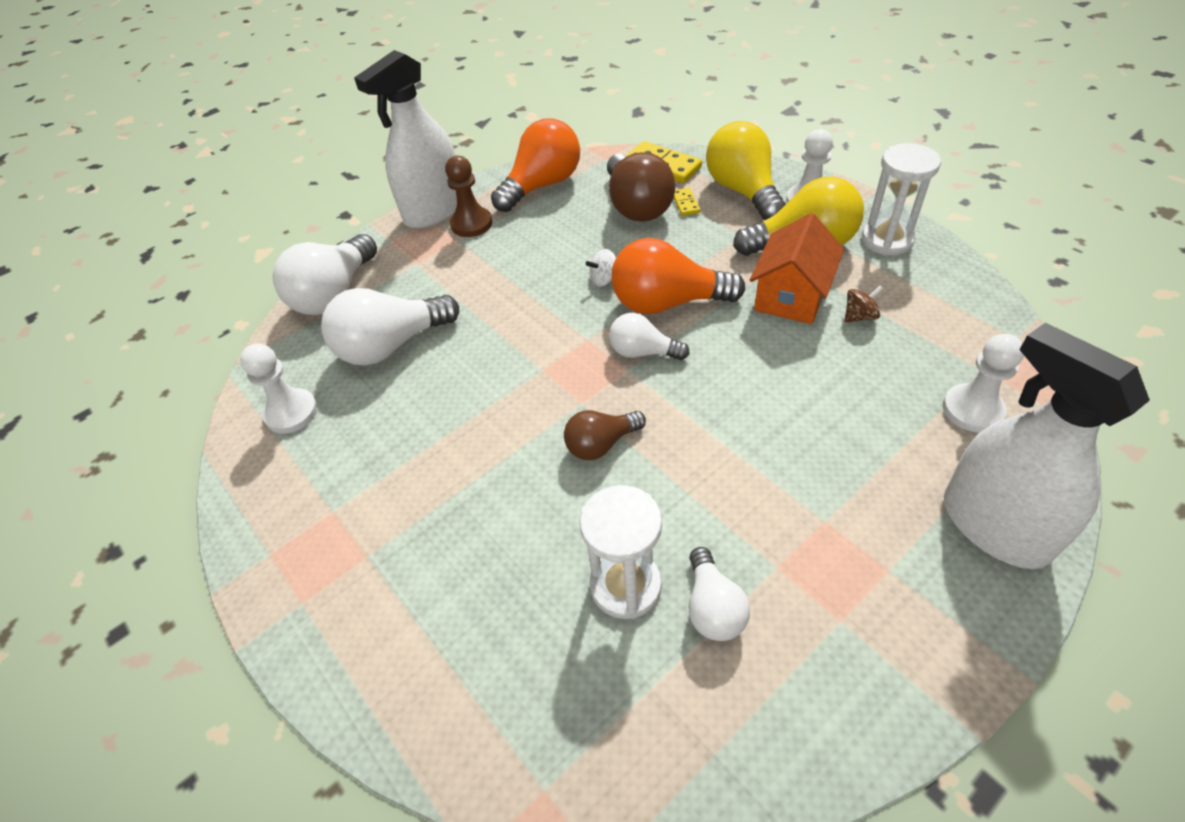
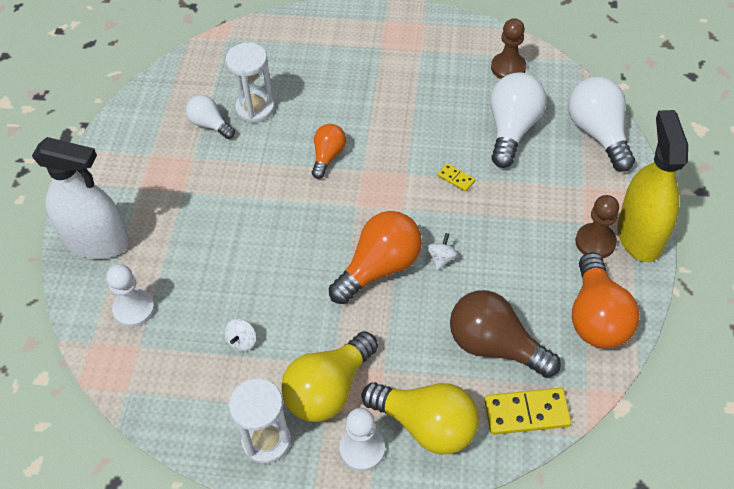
camera: 135 degrees right, 5 degrees up
(291, 413) = (508, 68): white pawn -> brown pawn
(434, 211) = (640, 235): white spray bottle -> yellow spray bottle
(601, 444) = (328, 156): brown light bulb -> orange light bulb
(643, 352) = (359, 222): white light bulb -> none
(685, 203) = (459, 376): yellow domino -> yellow domino (456, 178)
(791, 296) = (301, 329): orange house -> none
(859, 316) = (242, 341): brown spinning top -> white spinning top

